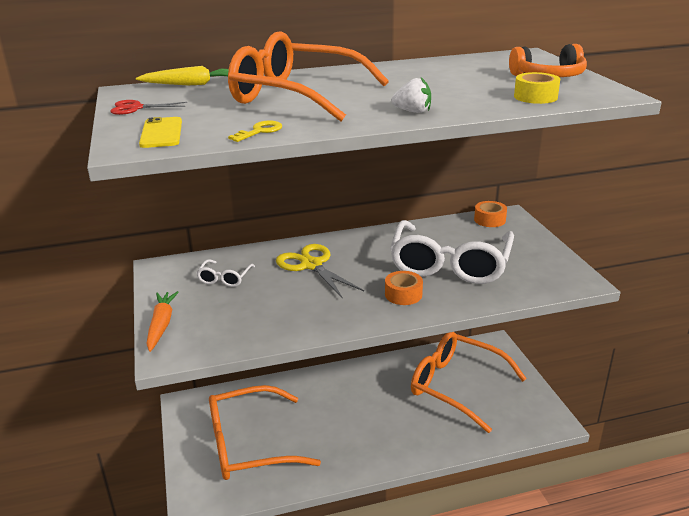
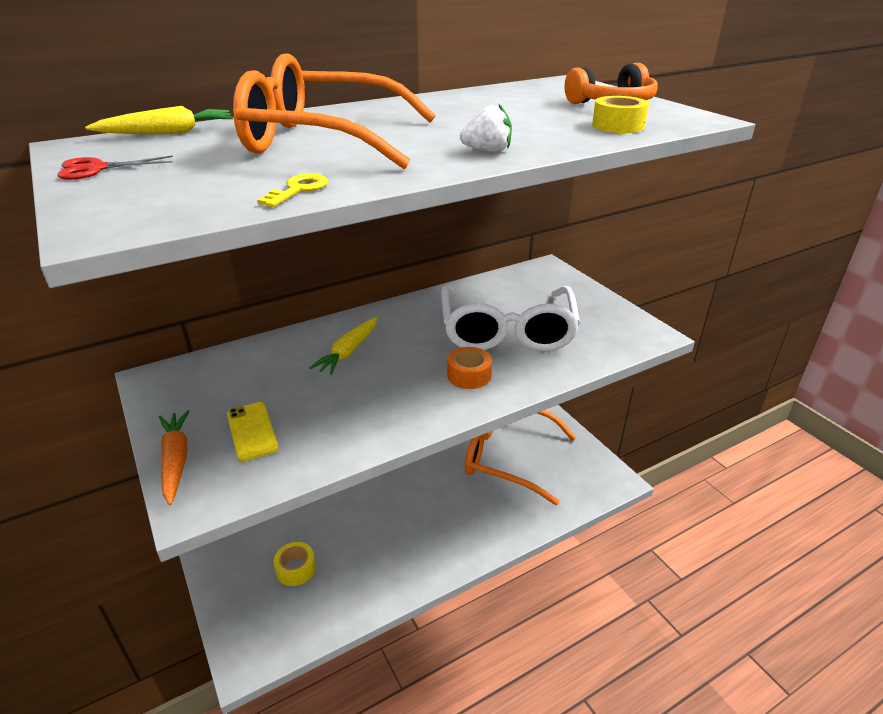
camera: 15 degrees left, 5 degrees up
(161, 133) = (150, 202): yellow phone -> yellow phone (252, 431)
(224, 278) = (244, 383): white glasses -> none
(249, 444) = (296, 569): orange glasses -> yellow tape
(311, 265) = (348, 352): yellow scissors -> yellow carrot
(489, 220) = (529, 274): orange tape -> none

